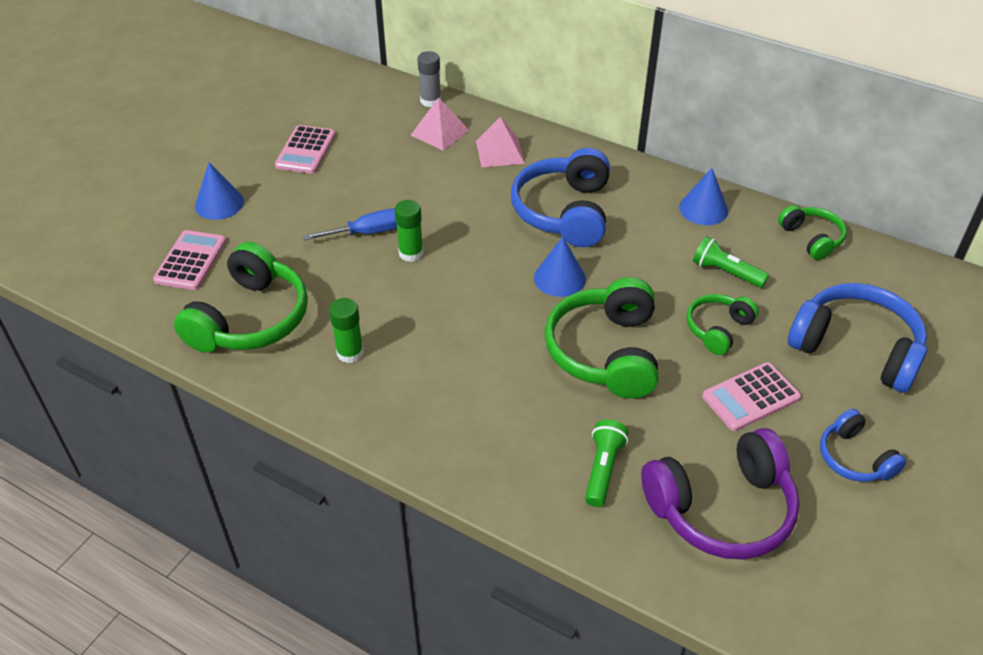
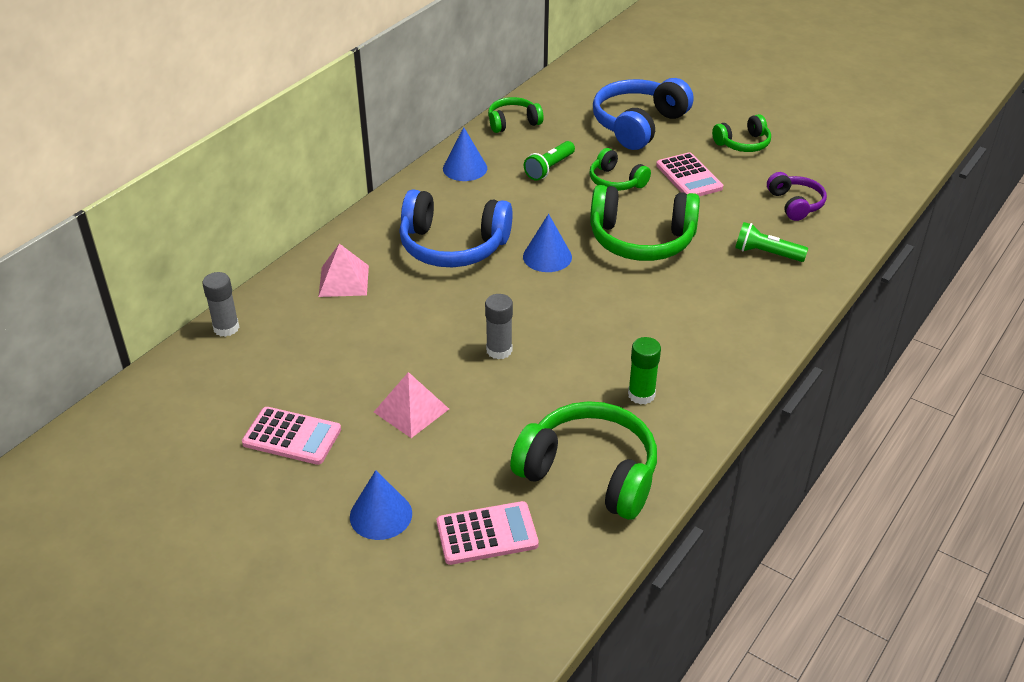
camera: 85 degrees left, 5 degrees down
(191, 261) = (487, 534): pink calculator -> pink calculator turned 150 degrees clockwise
(367, 233) = (460, 382): blue screwdriver -> none
(411, 253) = (499, 350): green glue stick -> grey glue stick
(440, 132) = (293, 323): pink pyramid -> pink pyramid (411, 410)
(722, 509) = (795, 204): purple headphones -> purple headphones, size x0.55
(854, 458) = (743, 144): blue headphones -> green headphones

